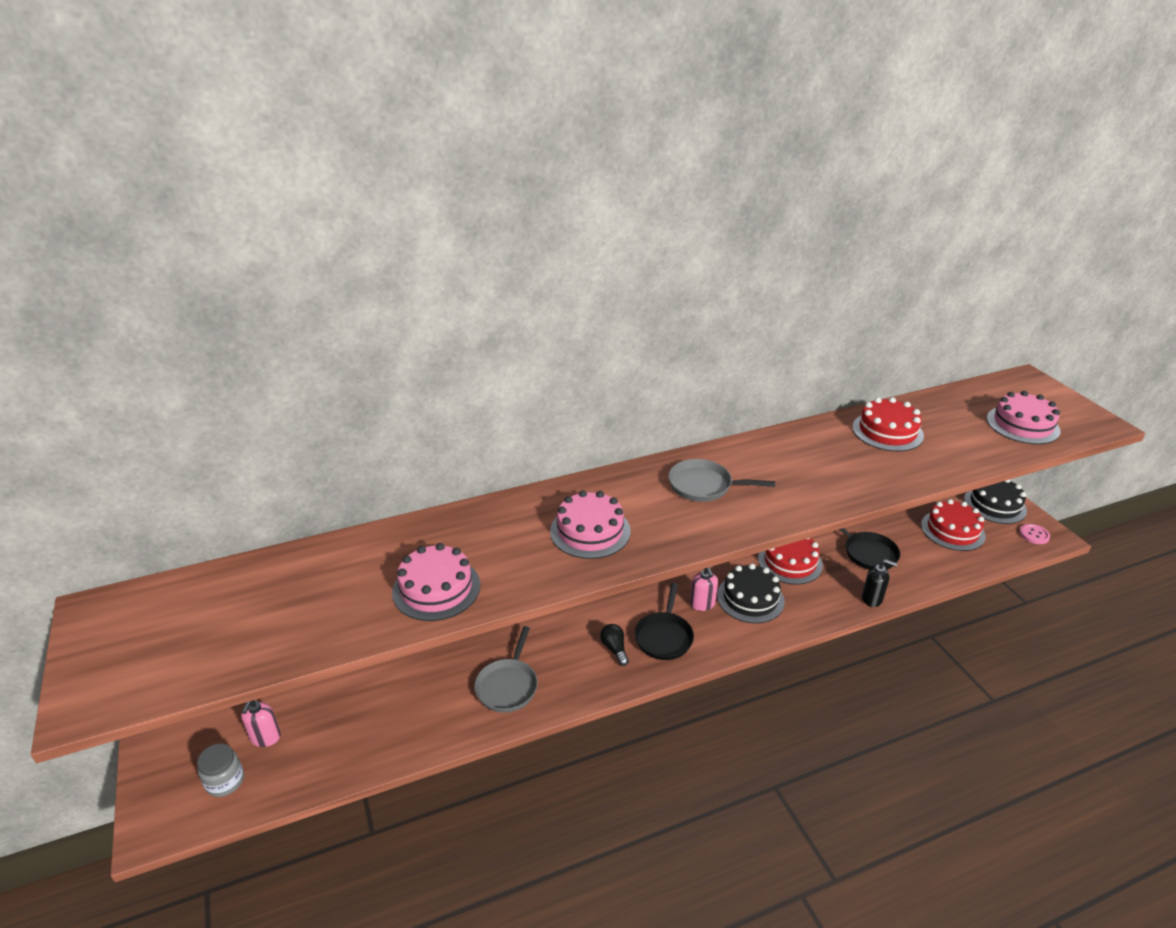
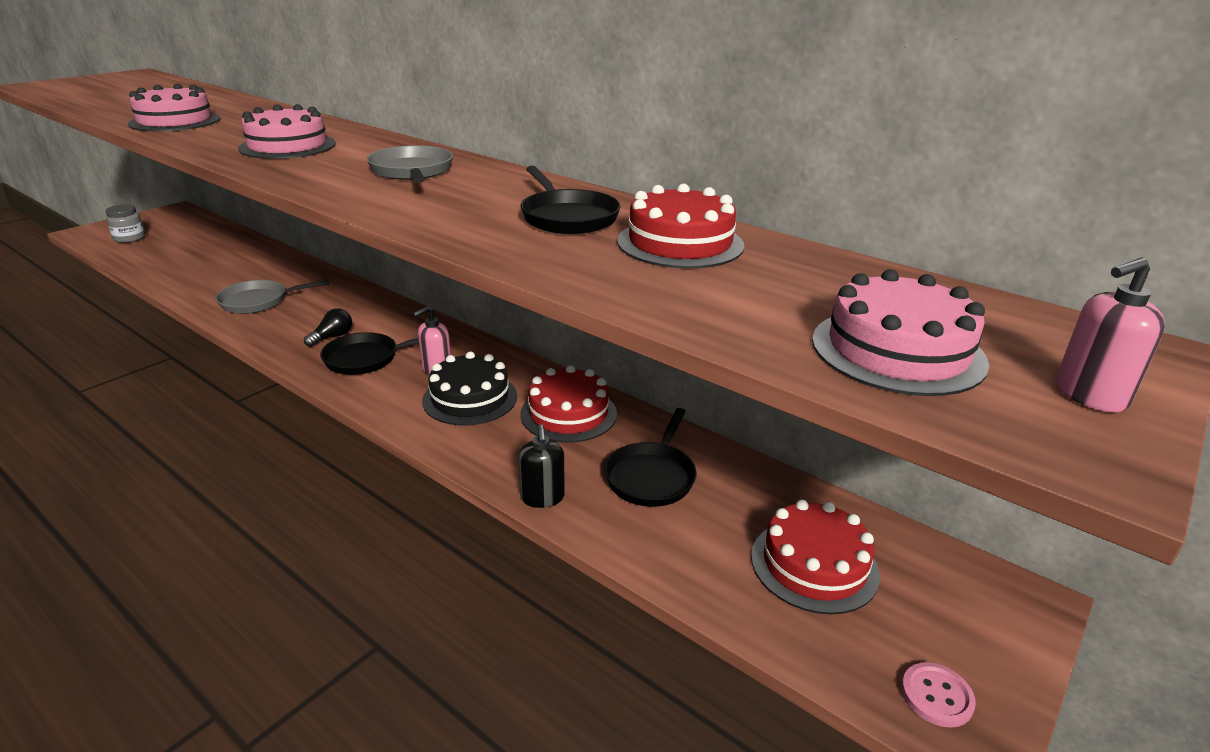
camera: 60 degrees right, 5 degrees down
(265, 737) = (175, 238): pink soap dispenser -> pink soap dispenser (1089, 395)
(831, 452) = (567, 217): none -> black pan
(994, 505) = (971, 617): black cake -> none

